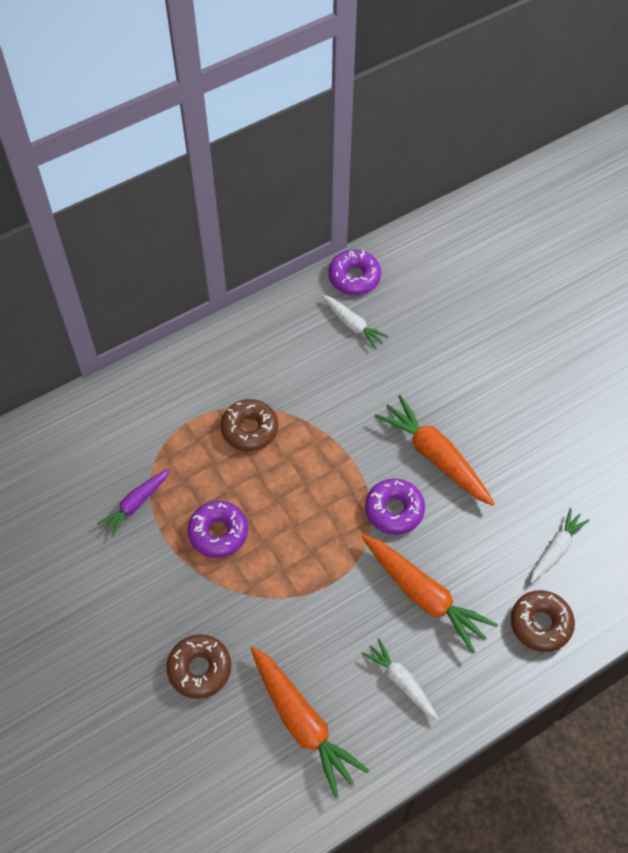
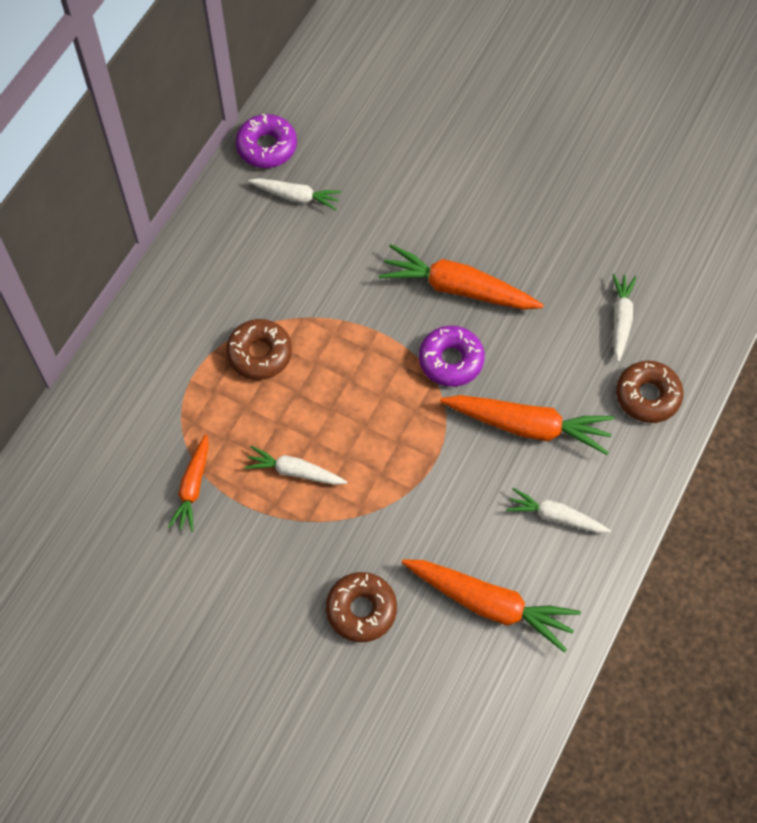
camera: 30 degrees left, 5 degrees up
(136, 504) = (192, 487): purple carrot -> orange carrot
(218, 533) = (295, 471): purple donut -> white carrot

